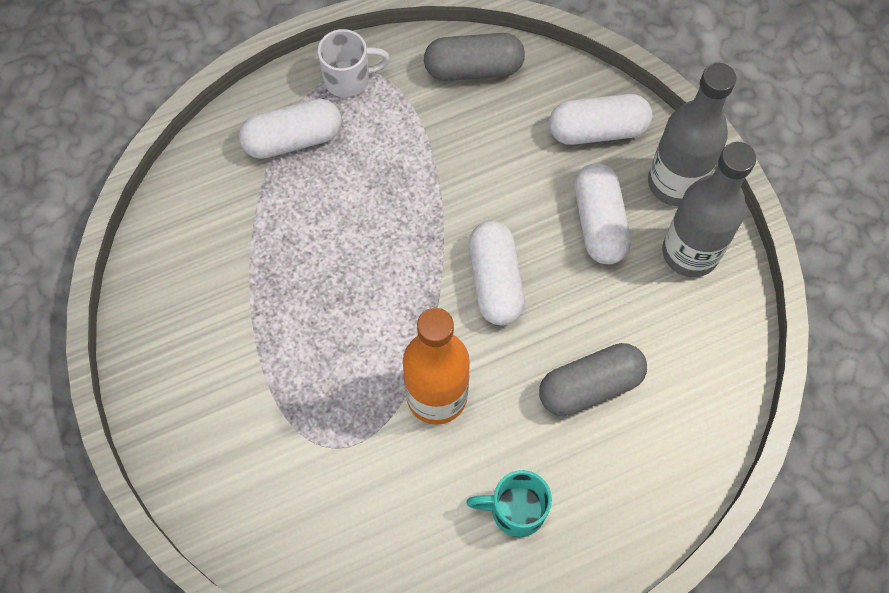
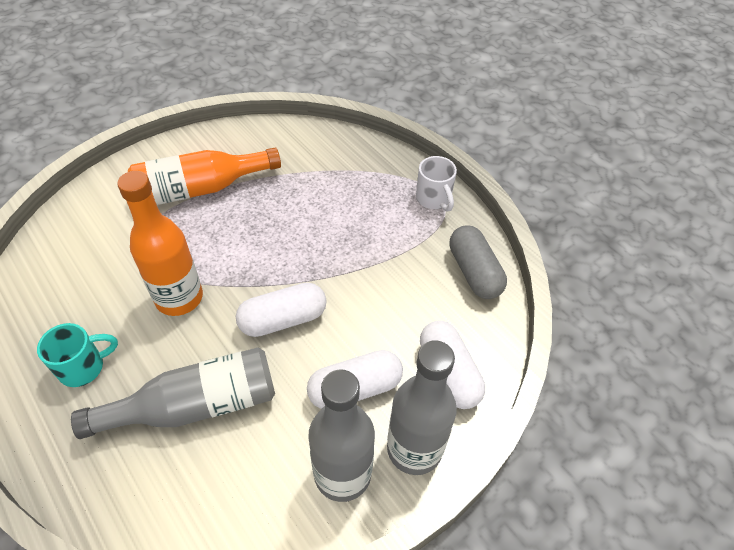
camera: 75 degrees right, 15 degrees down
(249, 358) = (201, 189): none -> orange bottle
(293, 139) = (373, 179): white capsule -> none
(515, 510) = (83, 367): turquoise mug -> turquoise mug turned 75 degrees clockwise
(590, 386) = (195, 406): grey capsule -> grey bottle

